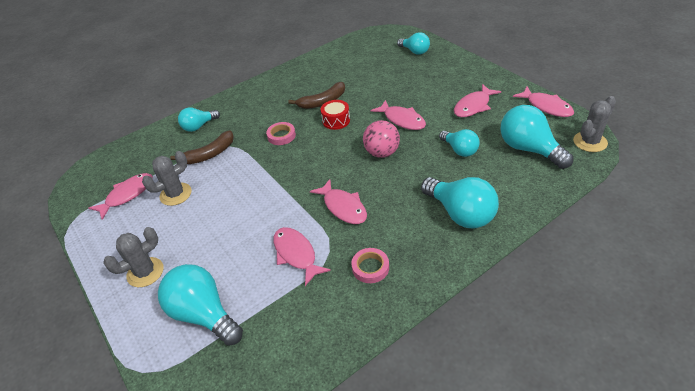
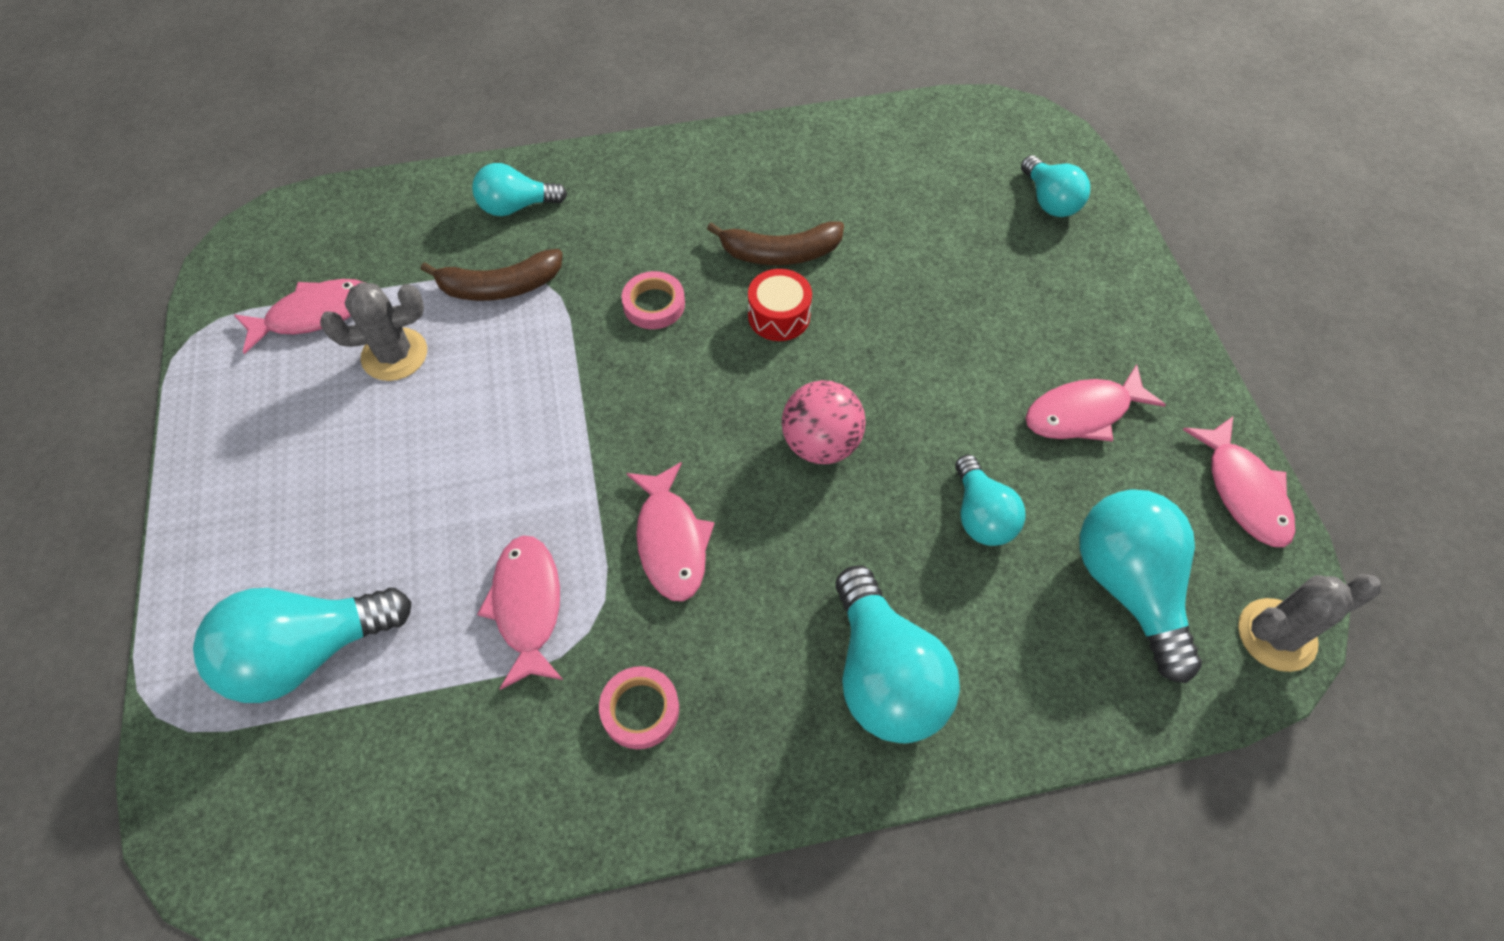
camera: 20 degrees right, 15 degrees up
(145, 272) = (260, 508): grey cactus -> none
(204, 314) = (307, 652): turquoise light bulb -> turquoise light bulb turned 90 degrees counterclockwise
(402, 120) = (911, 378): pink fish -> none

